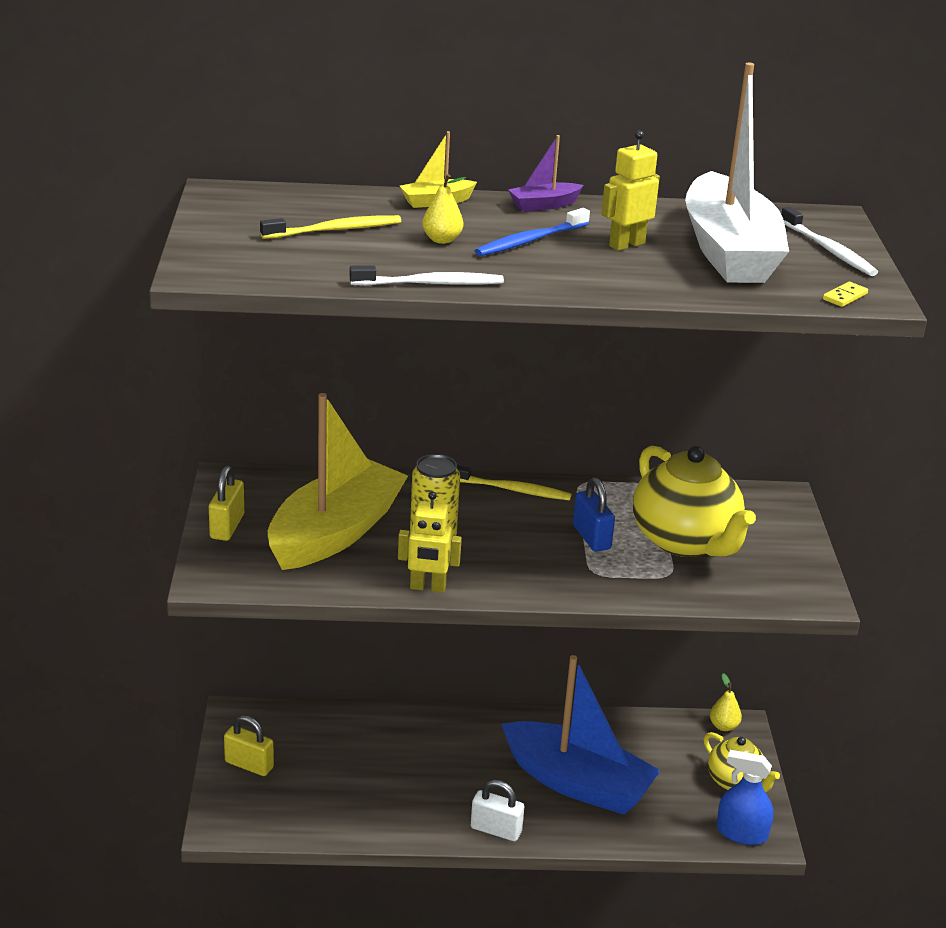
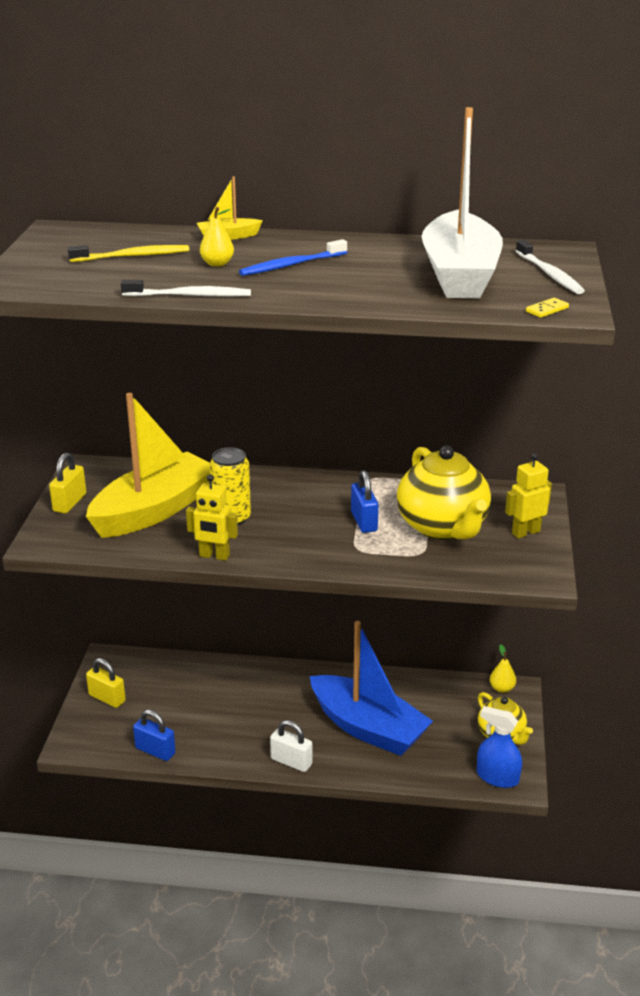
camera: 10 degrees right, 0 degrees up
(327, 827) = (155, 751): none -> blue padlock
(512, 490) = (310, 482): yellow toothbrush -> none
(544, 205) = (317, 239): purple boat -> none
(626, 244) = (372, 269): yellow robot -> yellow robot (525, 532)

